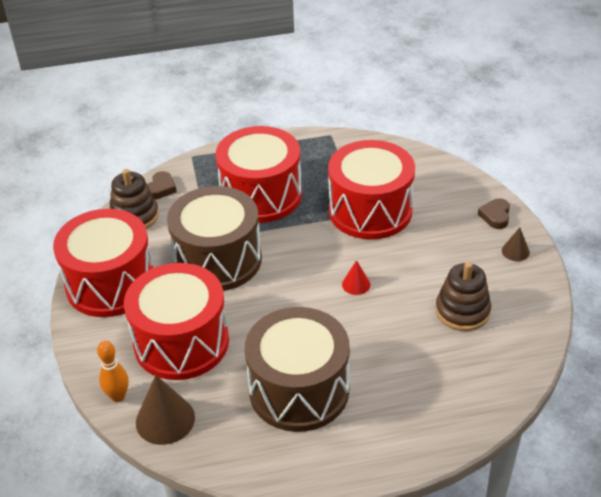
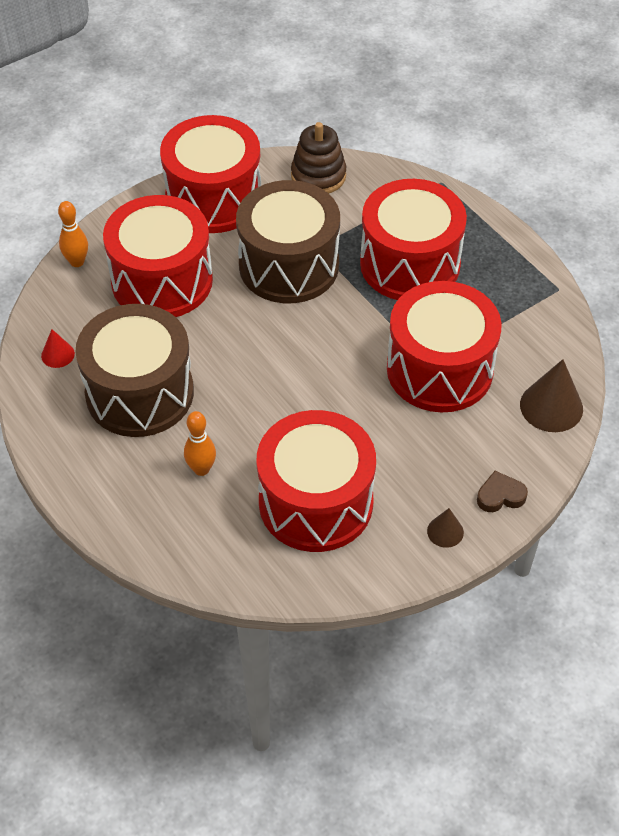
camera: 65 degrees right, 10 degrees up
(161, 188) = (373, 178): brown heart -> none
(165, 419) = (63, 306): brown cone -> brown cone (551, 406)
(356, 284) = (310, 393): red cone -> red cone (58, 354)
(400, 370) = (201, 469): none -> orange bowling pin
(462, 311) = (316, 502): brown stacking toy -> red drum

